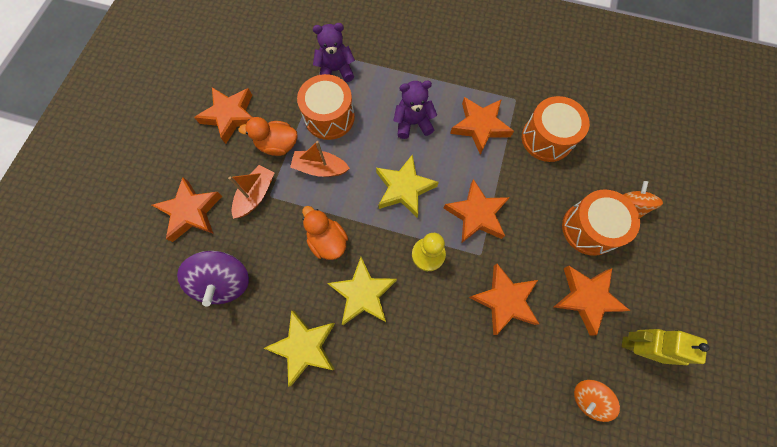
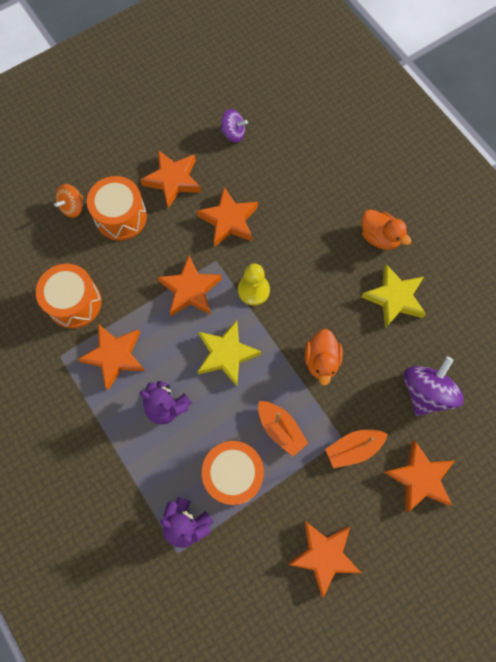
camera: 140 degrees left, 0 degrees up
(277, 145) = (301, 484): orange duck -> orange duck (379, 237)
(363, 293) = (325, 301): yellow star -> none
(588, 398) = (233, 133): orange spinning top -> purple spinning top
(635, 345) = (173, 135): yellow robot -> none

